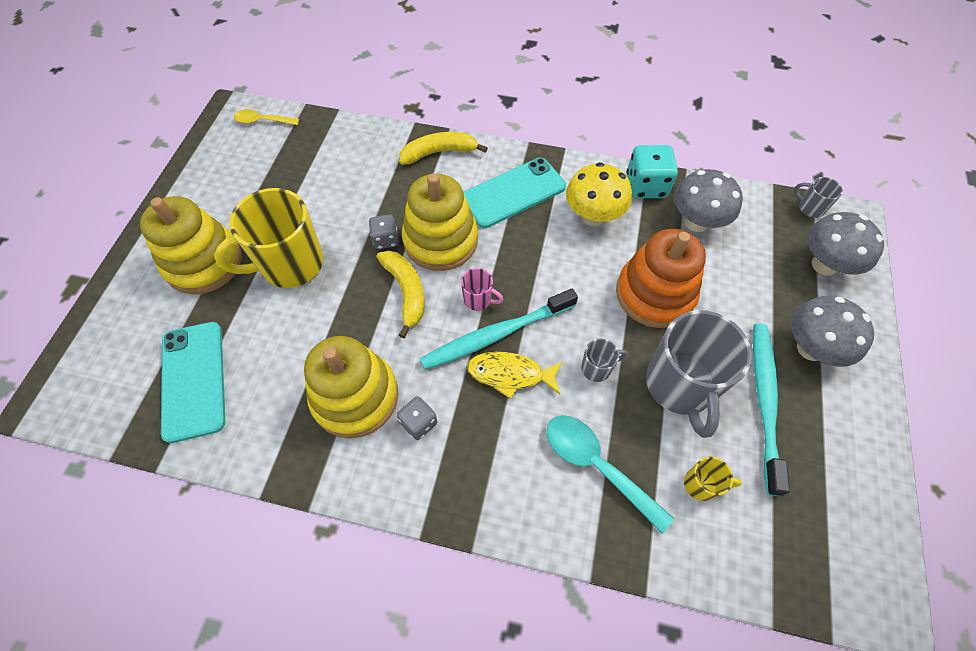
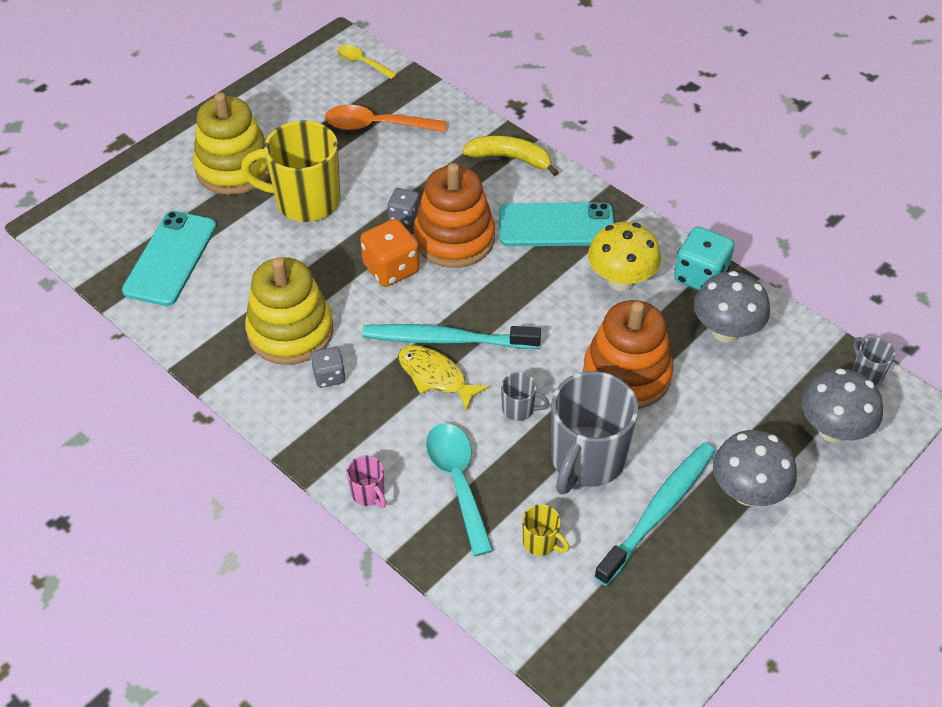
camera: 30 degrees right, 10 degrees down
(310, 170) = (376, 126): none -> orange spoon
(406, 292) = (391, 268): yellow banana -> orange dice
(440, 240) = (454, 238): yellow stacking toy -> orange stacking toy
(478, 299) = (452, 303): pink mug -> pink mug (368, 493)

